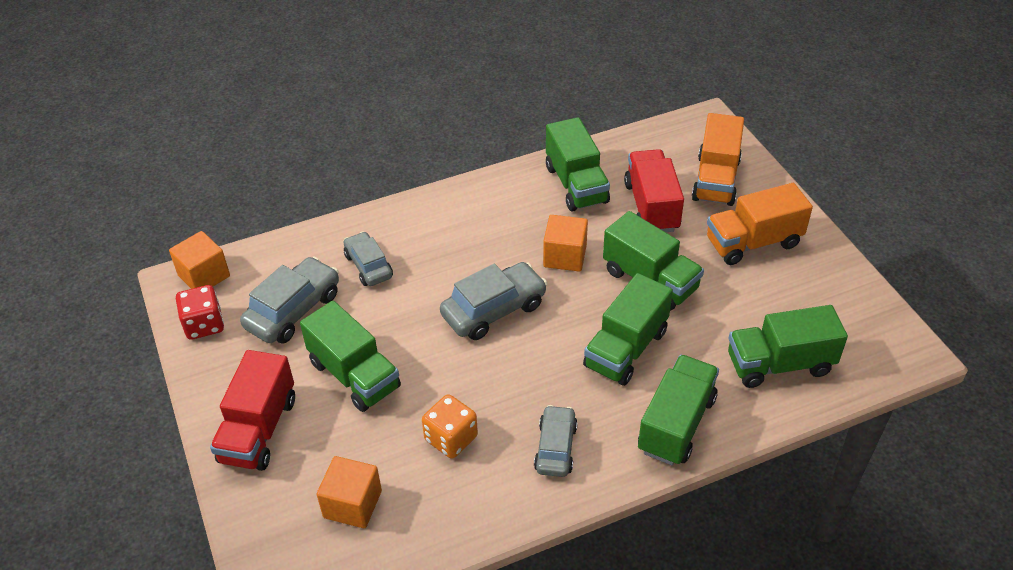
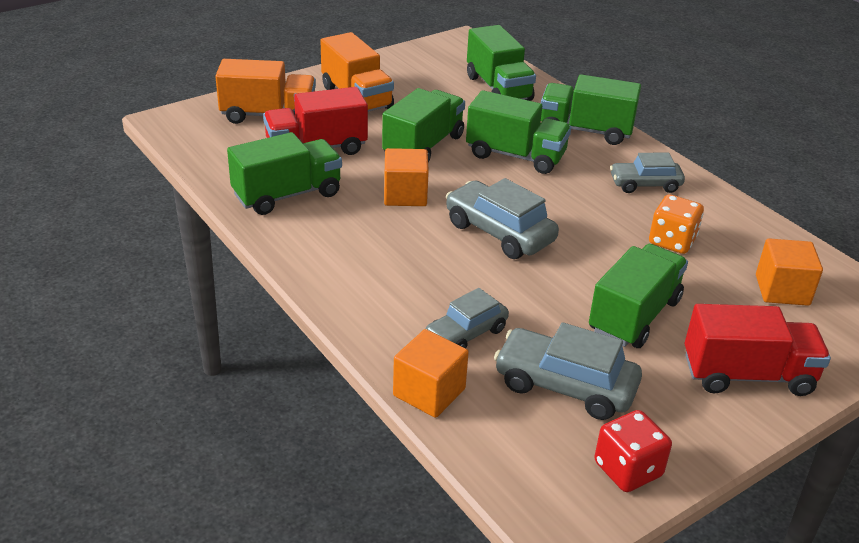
camera: 105 degrees left, 10 degrees down
(204, 276) = (541, 497): orange cube -> orange cube (429, 392)

